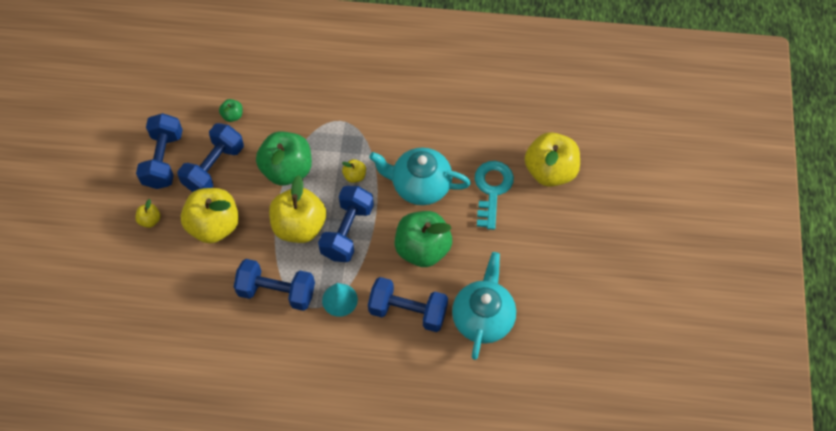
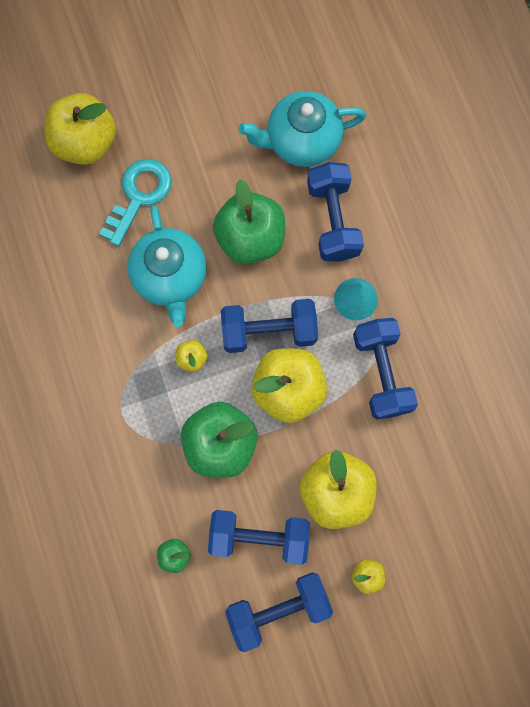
camera: 115 degrees left, 15 degrees up
(492, 189) = (139, 195): turquoise key -> turquoise key turned 135 degrees clockwise

